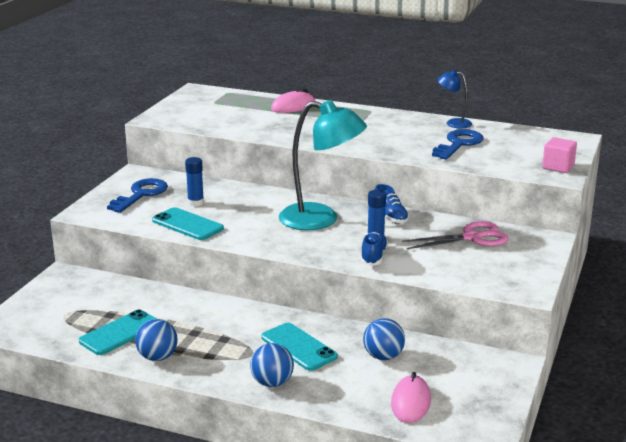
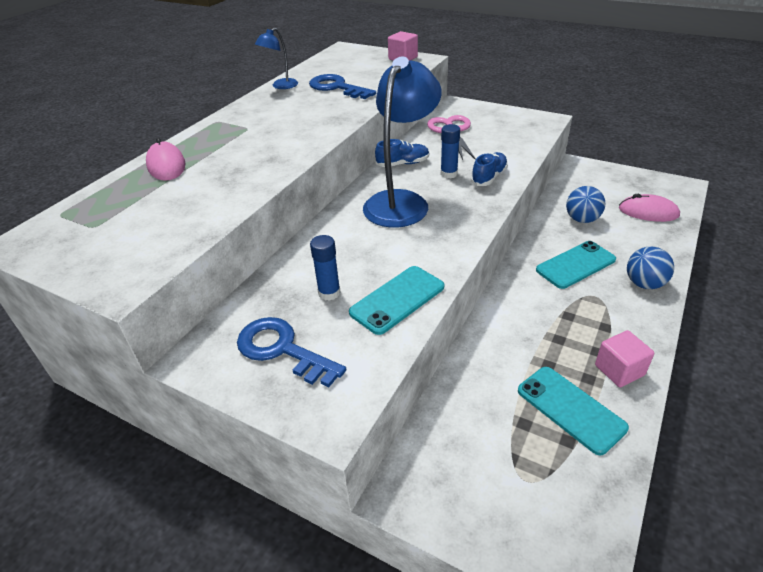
camera: 80 degrees left, 15 degrees up
(157, 357) = (619, 370): blue ball -> pink cube
(321, 219) = (401, 201): turquoise lamp -> blue lamp
(373, 257) = (489, 177): blue shoe -> blue shoe turned 105 degrees clockwise

